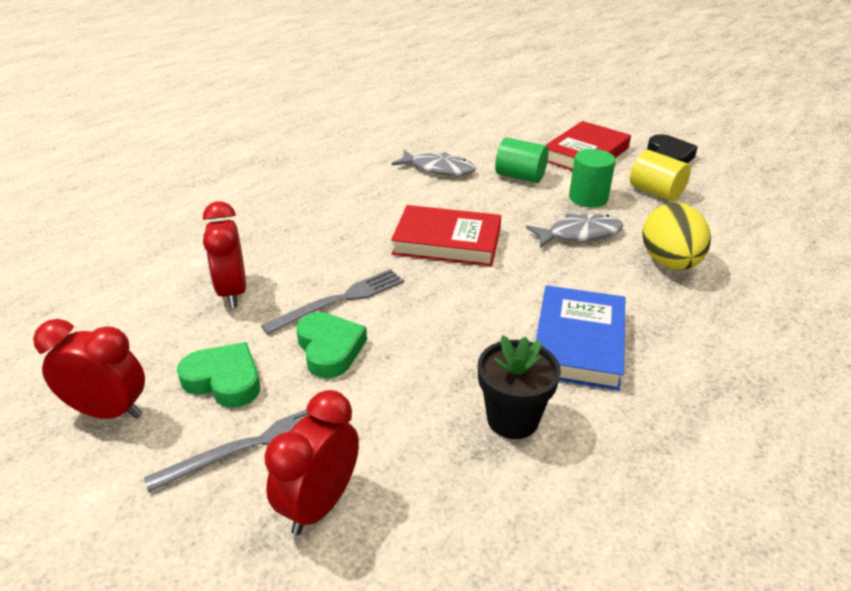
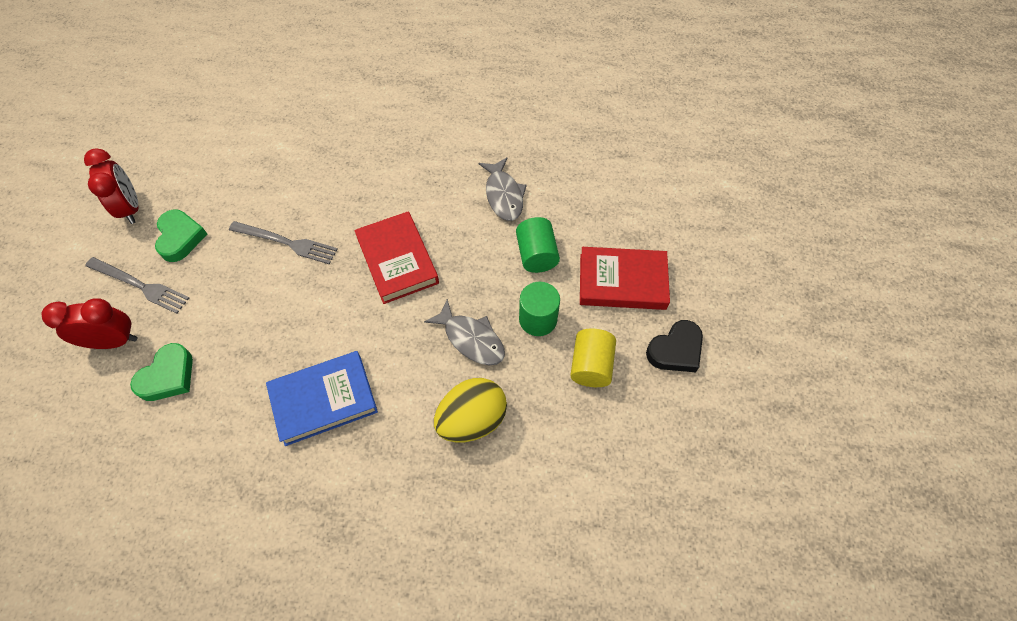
camera: 55 degrees right, 25 degrees up
(232, 292) = (260, 185): red clock -> none
(329, 349) = (235, 268): green heart -> green heart (168, 376)
(512, 419) = (224, 397): black flower pot -> none

